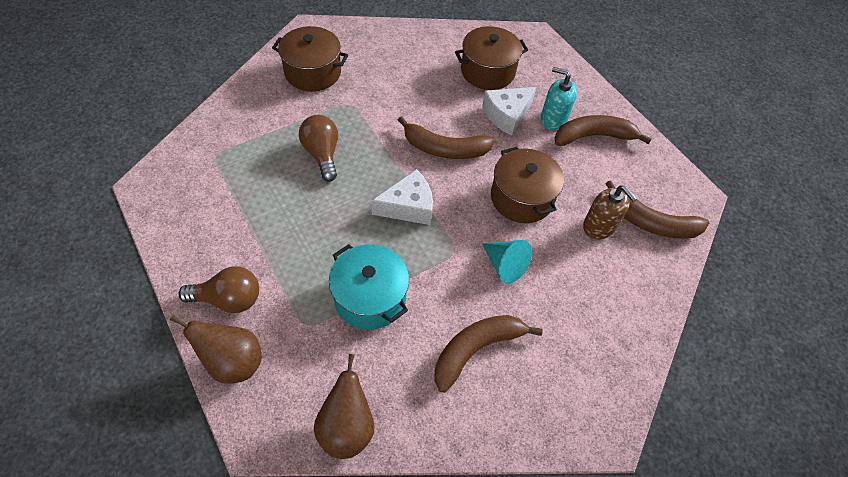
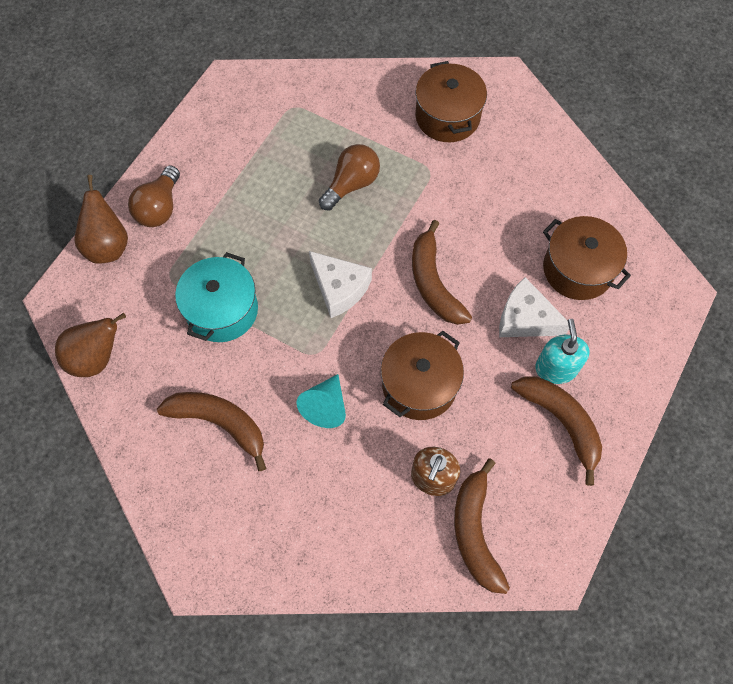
camera: 65 degrees right, 10 degrees up
(229, 299) = (159, 208): brown light bulb -> brown light bulb turned 45 degrees clockwise

